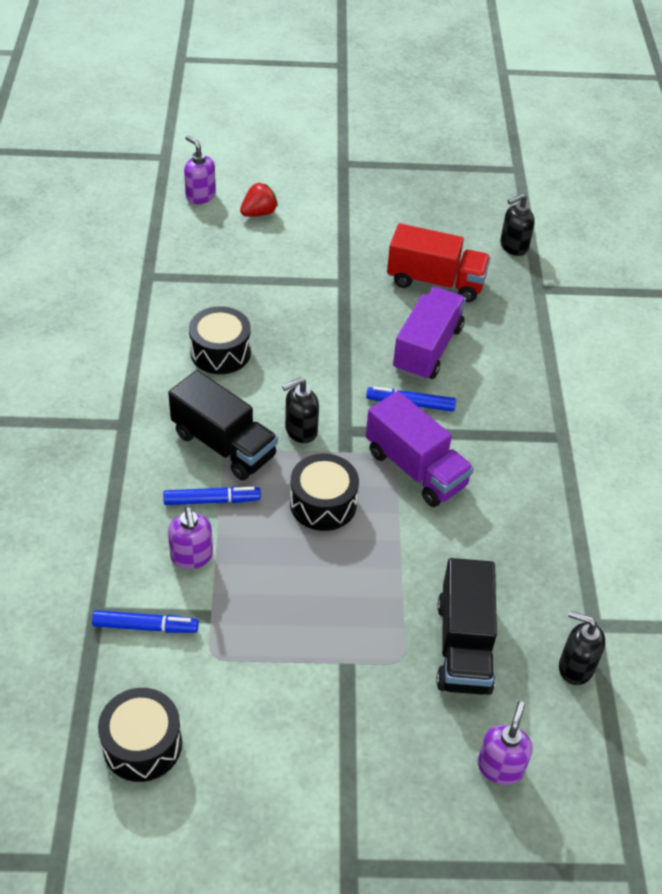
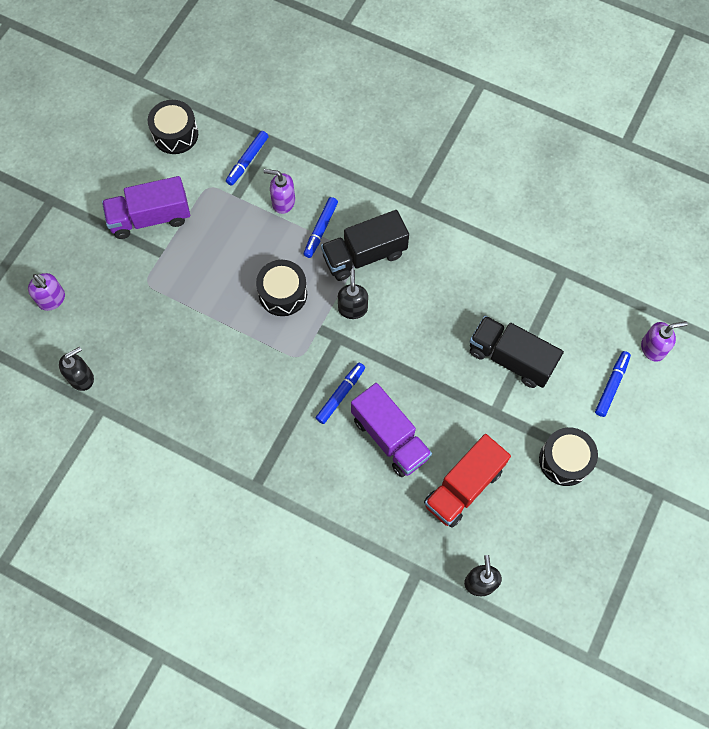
camera: 120 degrees right, 20 degrees up
(220, 352) = (455, 289): black drum -> black drum (565, 460)
(259, 213) = (611, 385): red strawberry -> blue marker
(415, 468) = (280, 366): purple truck -> purple truck (150, 218)
(463, 645) = (134, 322): black truck -> black truck (510, 358)

